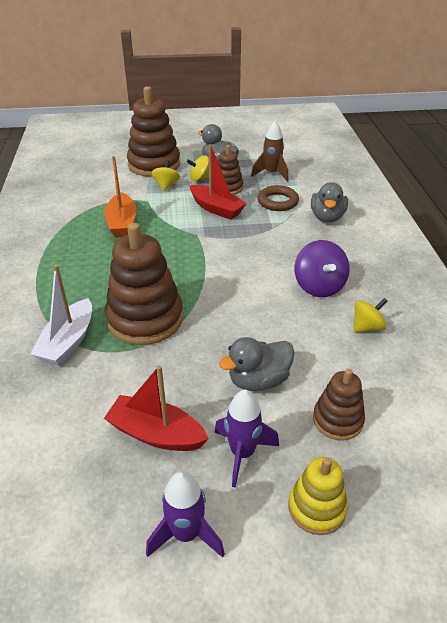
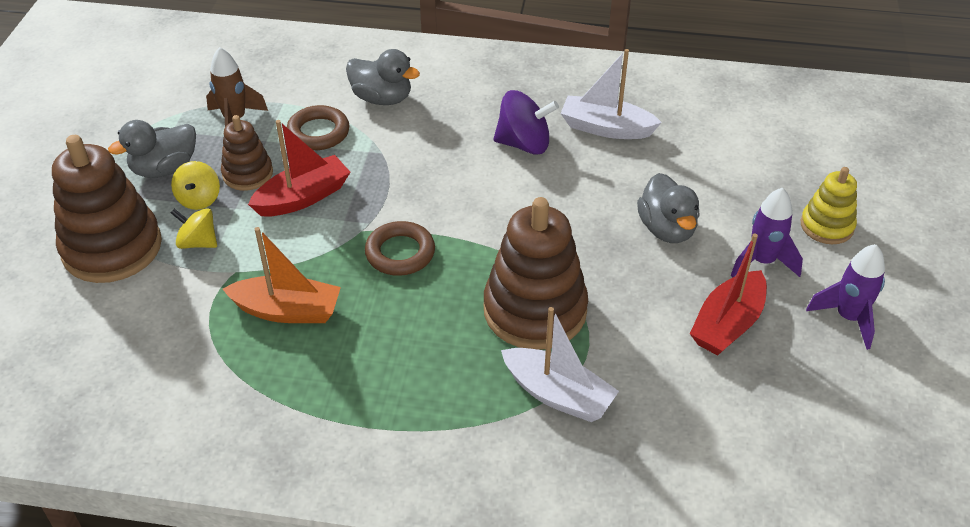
camera: 75 degrees left, 5 degrees up
(182, 252) = (400, 253): none -> brown ring
(337, 420) = (730, 186): brown stacking toy -> none
(367, 327) = (606, 128): yellow spinning top -> white boat

